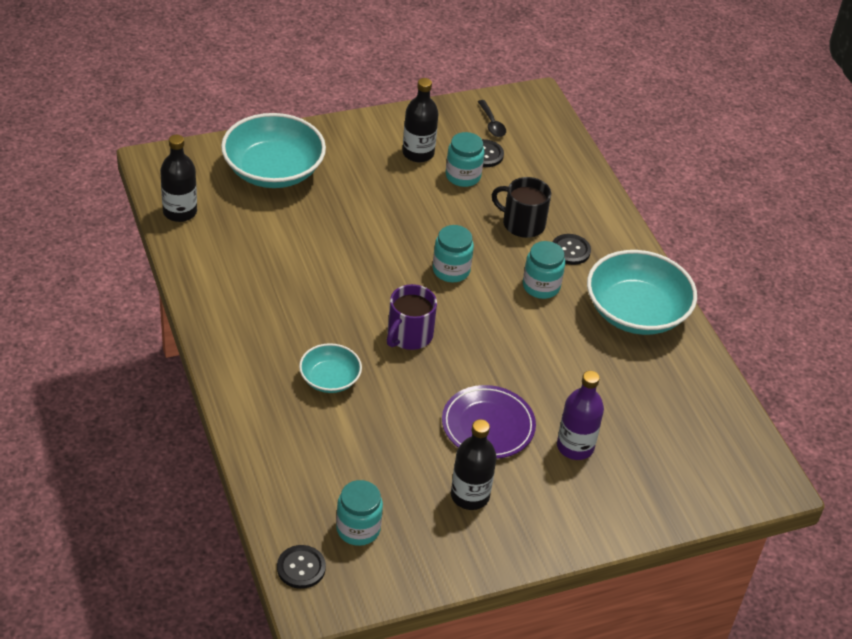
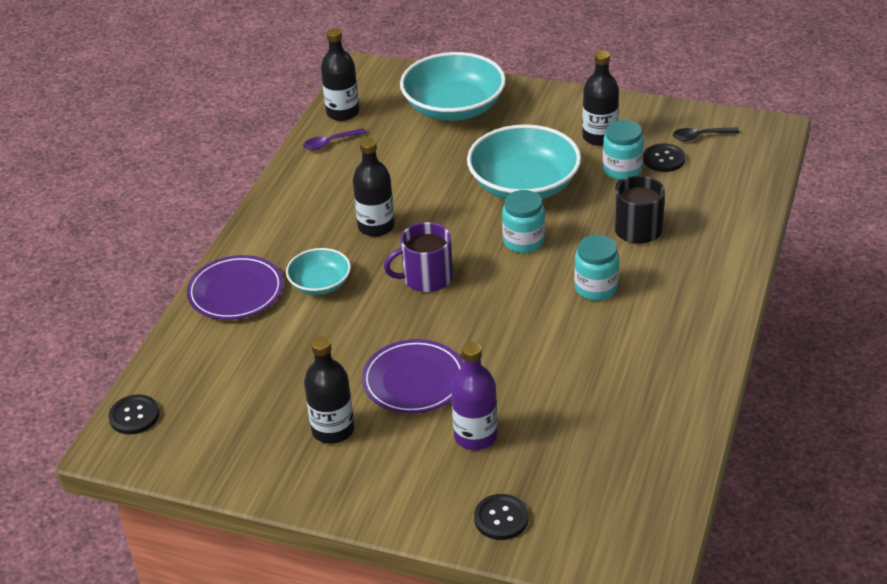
camera: 45 degrees right, 5 degrees down
(200, 246) = (330, 143): none -> purple spoon
(267, 419) = (236, 292): none -> purple plate
(322, 308) = (376, 227): none -> black bottle
(358, 529) = (211, 409): turquoise jar -> none
(492, 124) = (700, 136): black spoon -> black spoon turned 60 degrees clockwise
(570, 250) = (660, 269): black button -> black button (501, 518)
(636, 312) = (670, 348): turquoise bowl -> turquoise bowl (524, 185)

